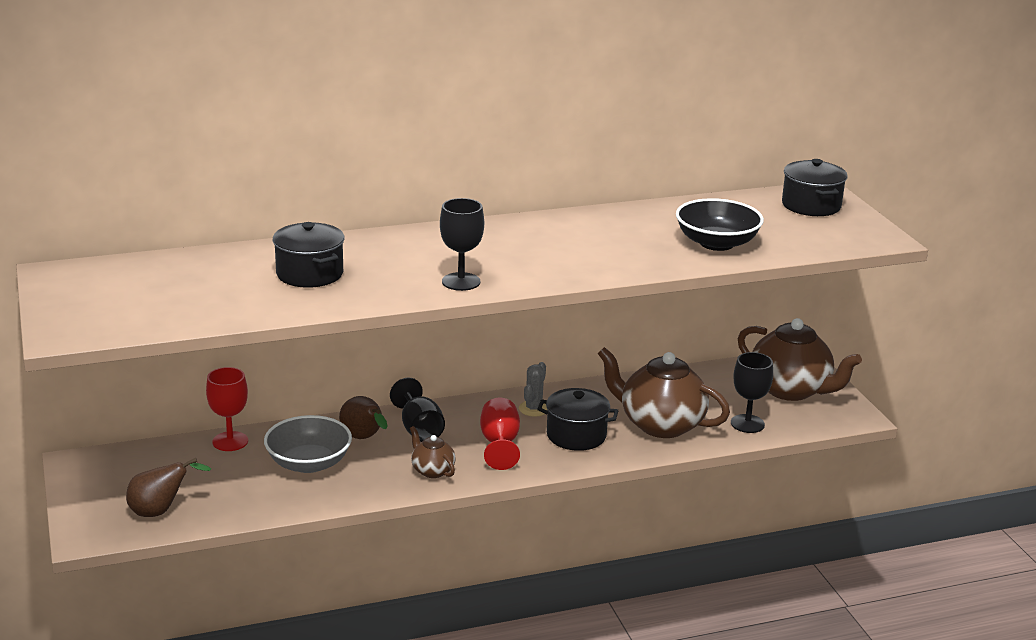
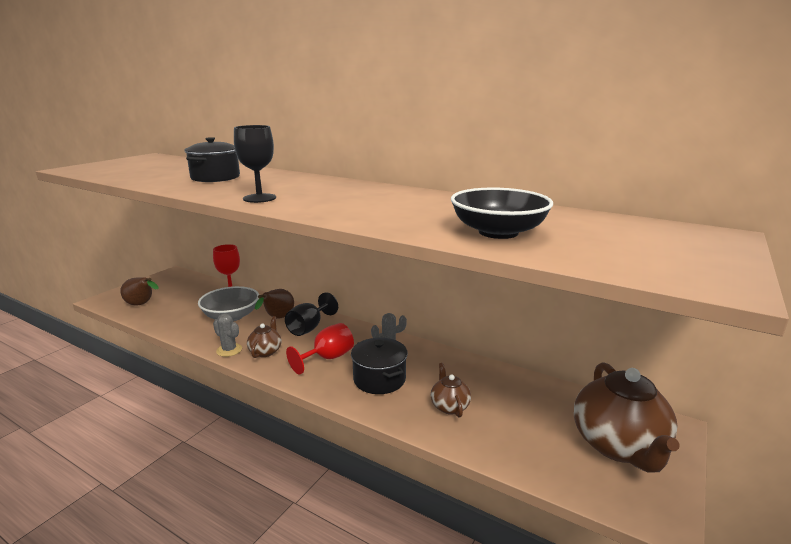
camera: 50 degrees right, 5 degrees down
(395, 489) = (229, 350): none -> grey cactus
(660, 424) = (449, 406): brown teapot -> brown teapot, size x0.48
(747, 424) = (524, 449): black goblet -> none
(811, 205) = (679, 238): black pot -> none

